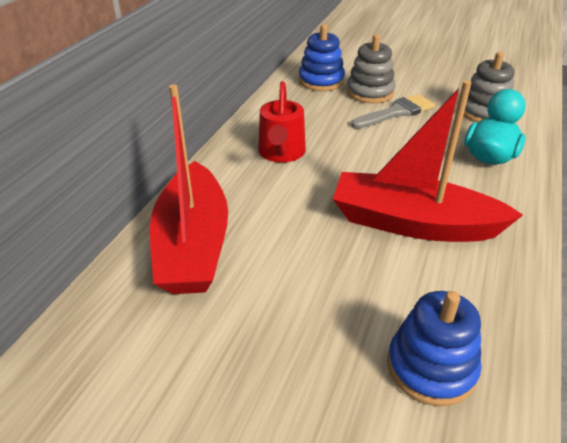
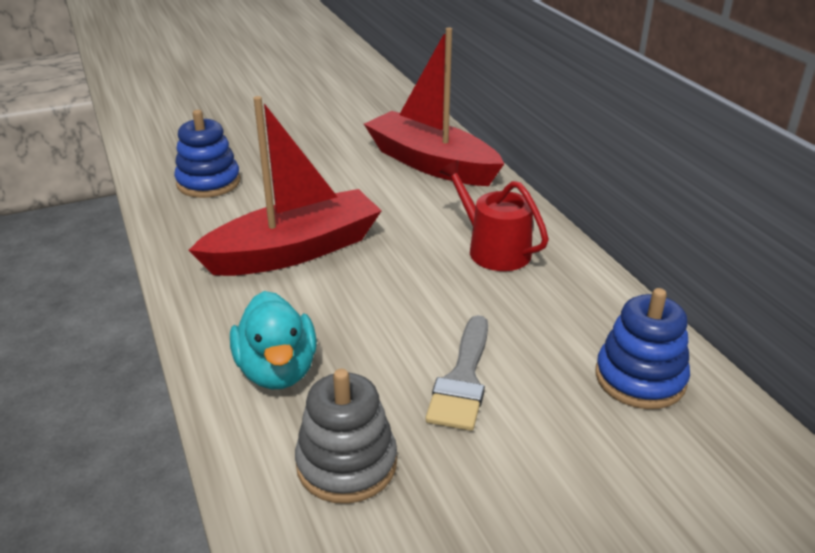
camera: 135 degrees right, 5 degrees down
(370, 92) = (547, 399): grey stacking toy -> none

